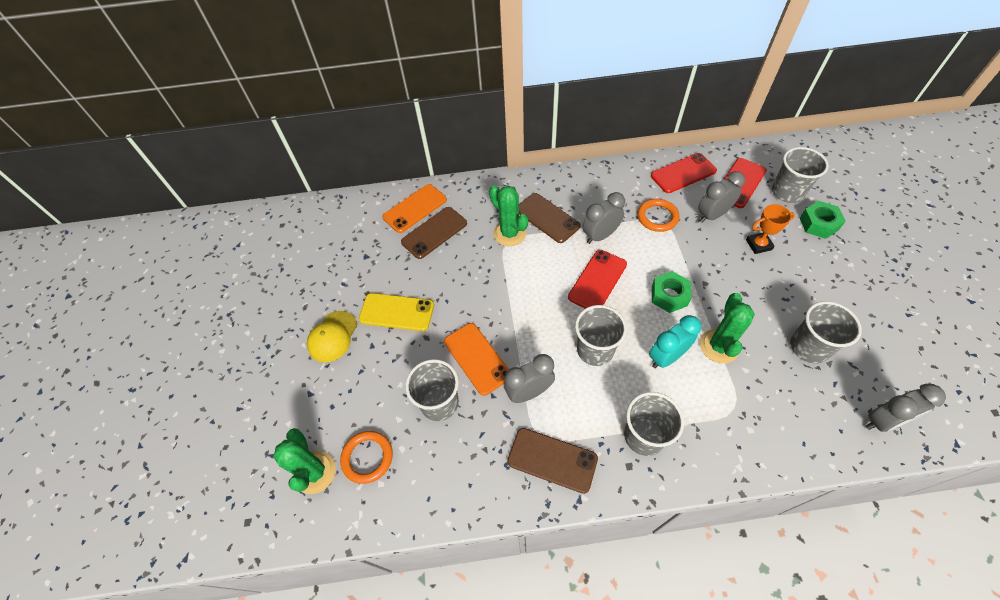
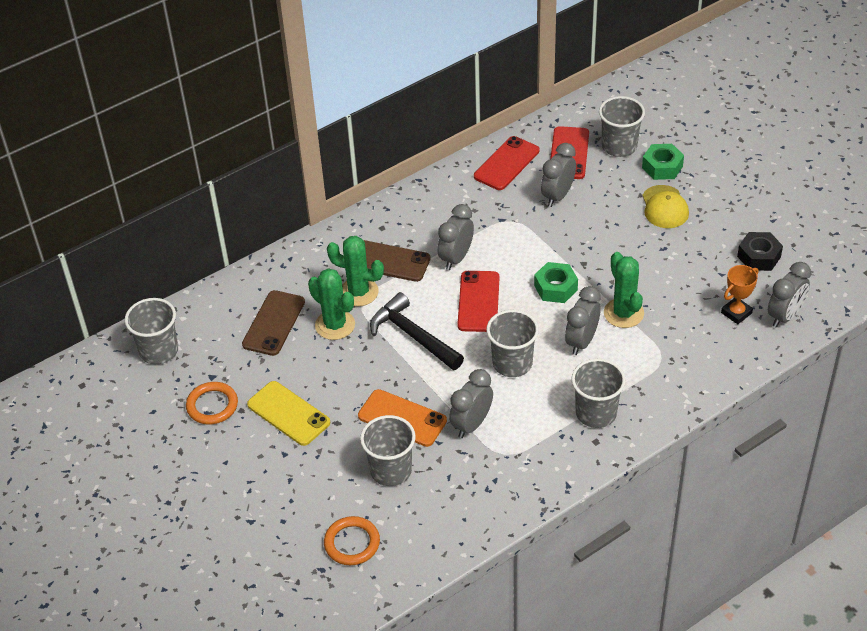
camera: 30 degrees left, 10 degrees down
(315, 472) = (308, 577): green cactus -> green cactus (335, 325)
(332, 336) = (235, 463): yellow cap -> yellow cap (664, 207)
(396, 312) = (288, 414): yellow phone -> yellow phone turned 60 degrees clockwise
(415, 208) = (232, 307): orange phone -> none
(528, 288) = (412, 336): none -> black hammer
(552, 460) = (526, 467): brown phone -> none
(657, 217) = (504, 218): orange ring -> orange ring (212, 405)
(666, 357) = (581, 341): turquoise clock -> grey clock
(758, 245) = (616, 208): orange trophy -> orange trophy (736, 313)
(809, 347) = (701, 282): grey cup -> grey cup (159, 351)
(879, 346) = (759, 256): none -> black nut

